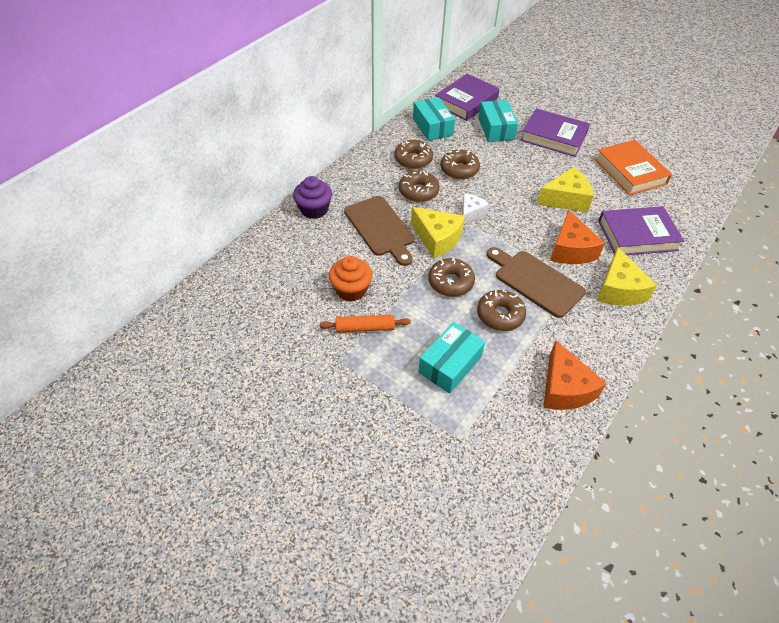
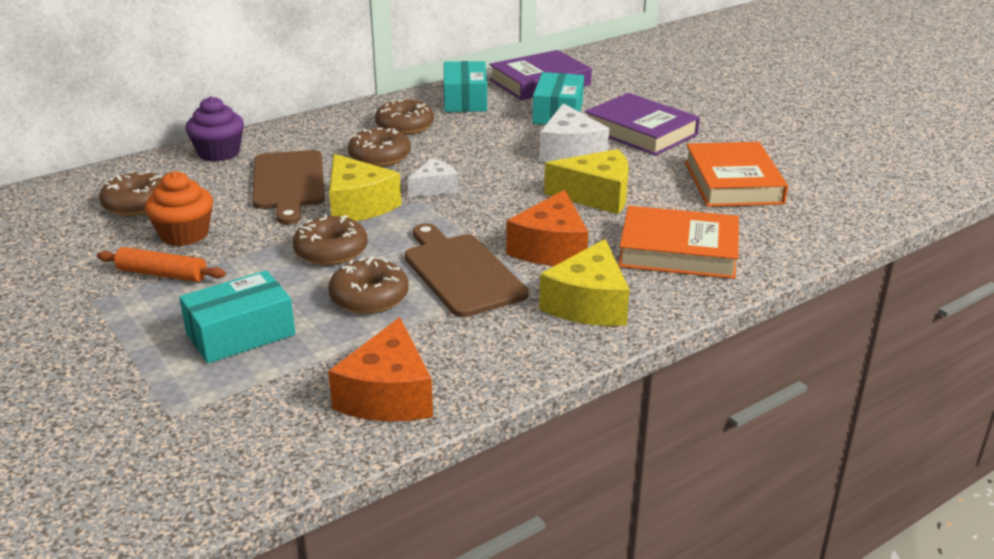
camera: 20 degrees right, 20 degrees down
(459, 169) = (461, 144): brown donut -> brown donut (137, 204)
(526, 163) = (570, 151): none -> white cheese
(637, 235) = (678, 251): purple book -> orange book

